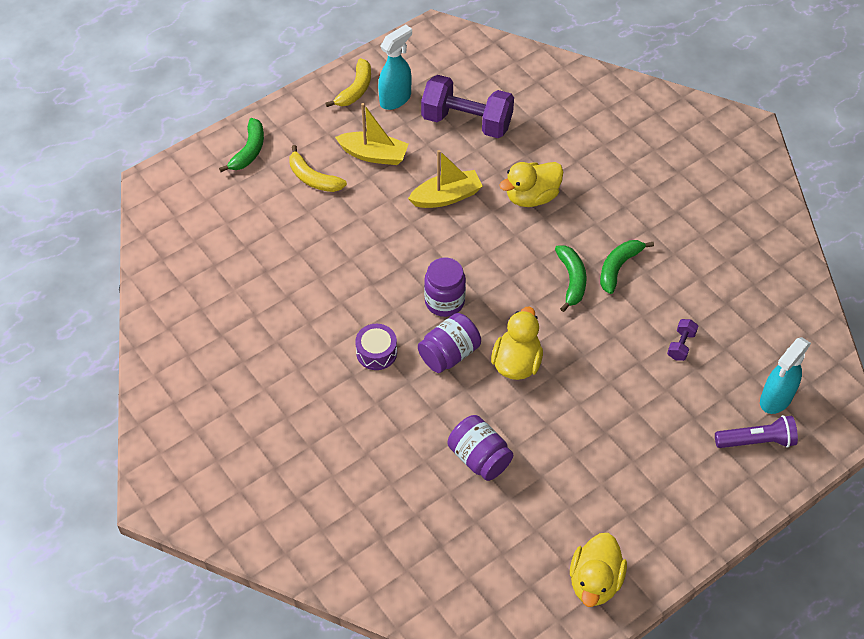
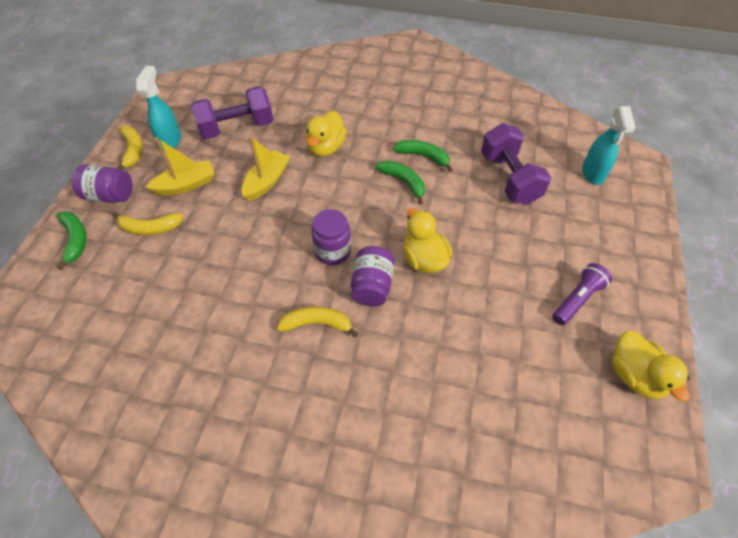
camera: 40 degrees left, 0 degrees up
(376, 352) = (317, 323): purple drum -> yellow banana
(479, 458) = (468, 347): purple jar -> purple jar (110, 195)
(618, 267) = (424, 156): green banana -> green banana turned 120 degrees clockwise
(681, 345) = (509, 178): purple dumbbell -> purple dumbbell, size x2.38
(756, 441) = (612, 205): purple flashlight -> purple flashlight (577, 299)

